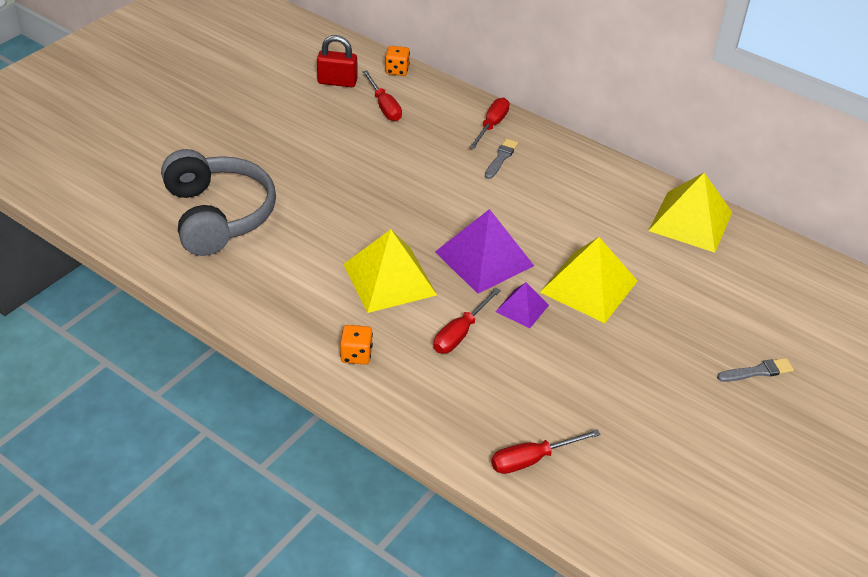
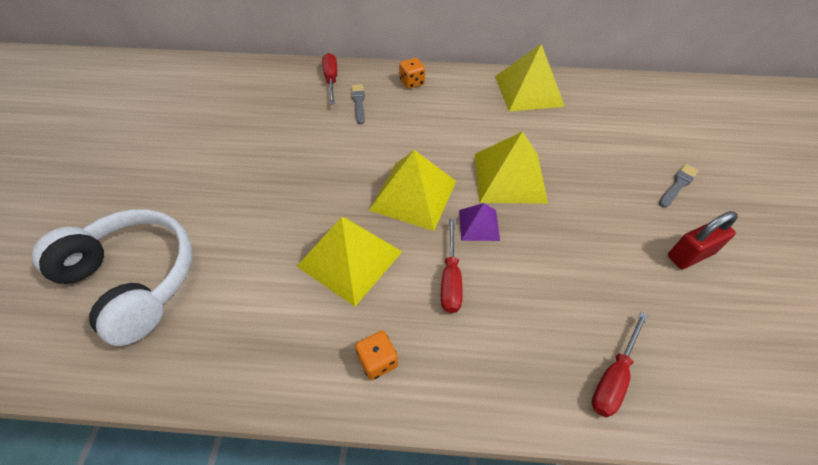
camera: 30 degrees left, 10 degrees up
(218, 215) = (134, 280): grey headphones -> white headphones
(337, 82) = (176, 96): red padlock -> red padlock (690, 255)
(384, 107) = (232, 100): red screwdriver -> none
(397, 70) = (222, 66): orange dice -> orange dice (412, 82)
(484, 258) = (413, 195): purple pyramid -> yellow pyramid

